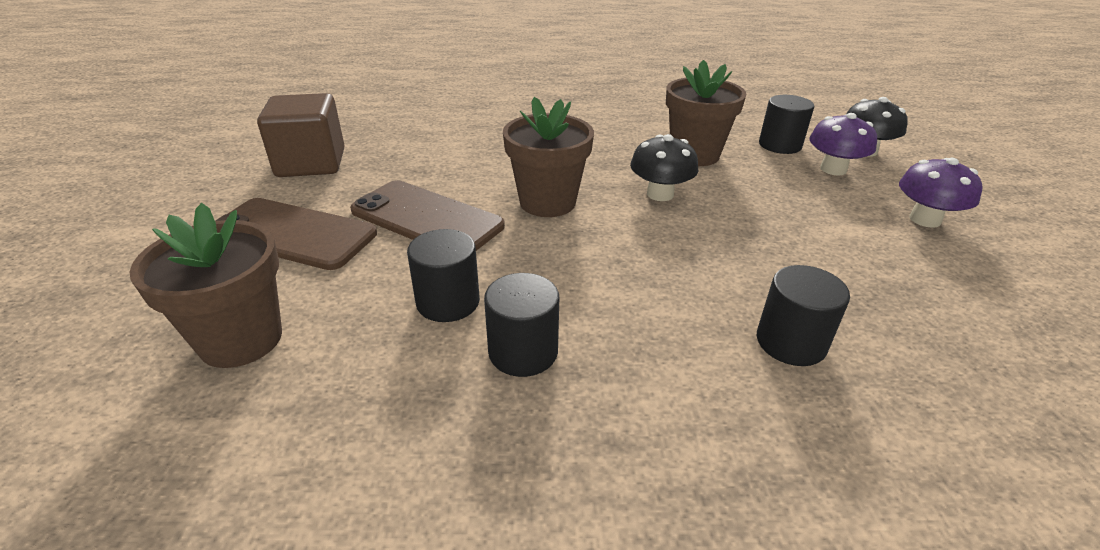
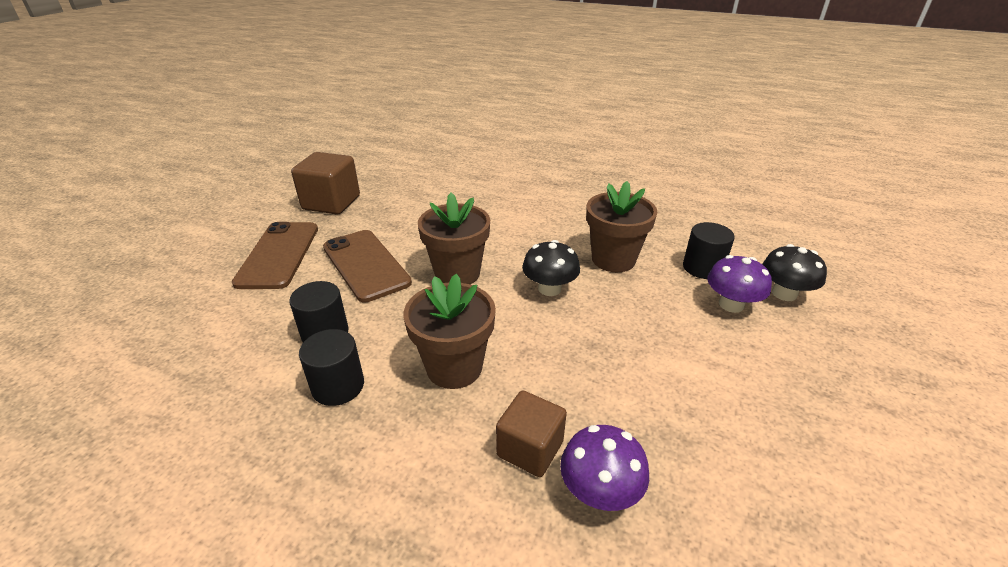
camera: 25 degrees right, 0 degrees up
(241, 339) = (195, 321): brown flower pot -> brown flower pot (454, 367)
(293, 234) = (279, 255): brown phone -> brown phone turned 45 degrees clockwise
(790, 342) = (530, 449): black cylinder -> brown cube
(924, 219) = (773, 379): purple mushroom -> purple mushroom (599, 491)

